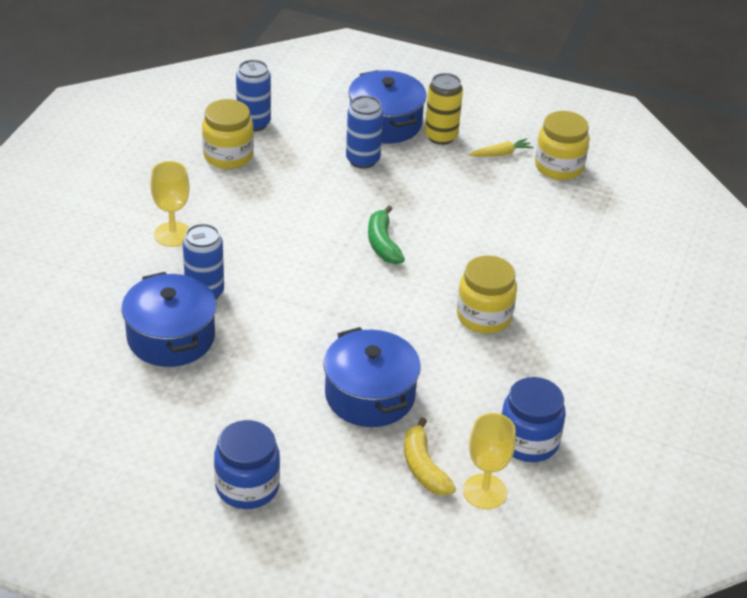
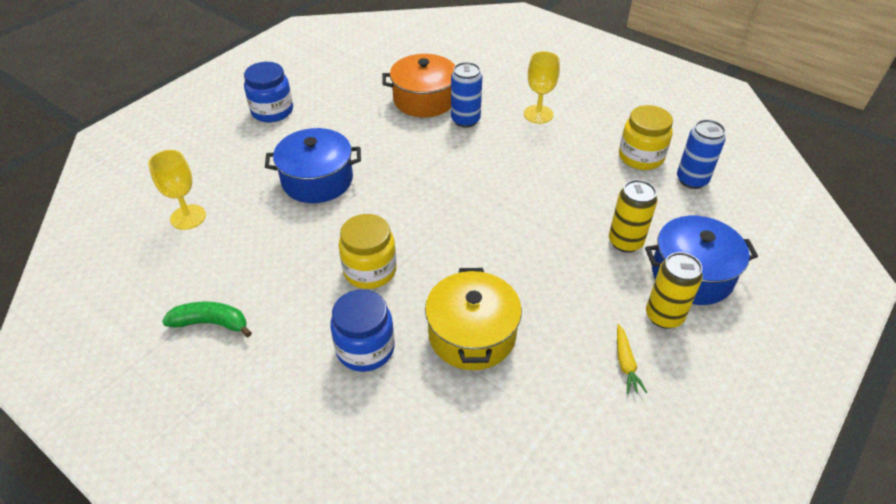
camera: 110 degrees right, 5 degrees up
(171, 337) = (424, 99): blue pot -> orange pot
(362, 160) = (625, 242): blue can -> yellow can
(382, 243) = (493, 227): green banana -> green banana (211, 323)
(423, 467) = (232, 191): yellow banana -> none
(521, 237) = (472, 334): none -> yellow pot
(528, 441) = (215, 256): blue jar -> blue jar (365, 349)
(559, 167) = (592, 416): yellow jar -> none

